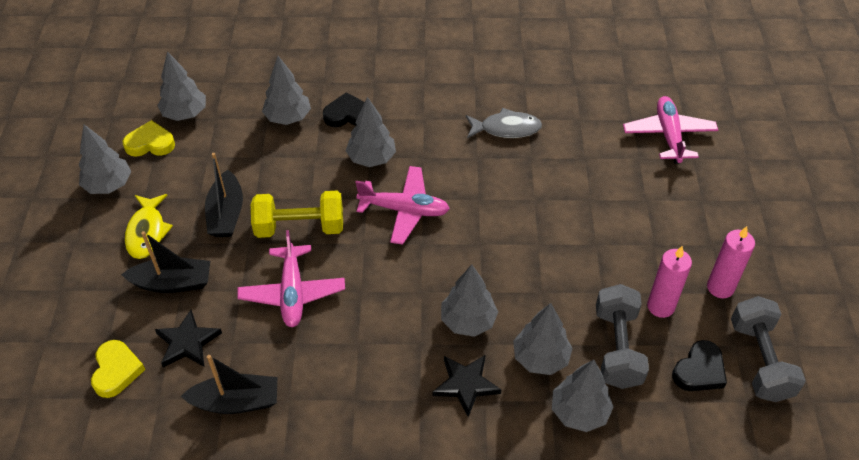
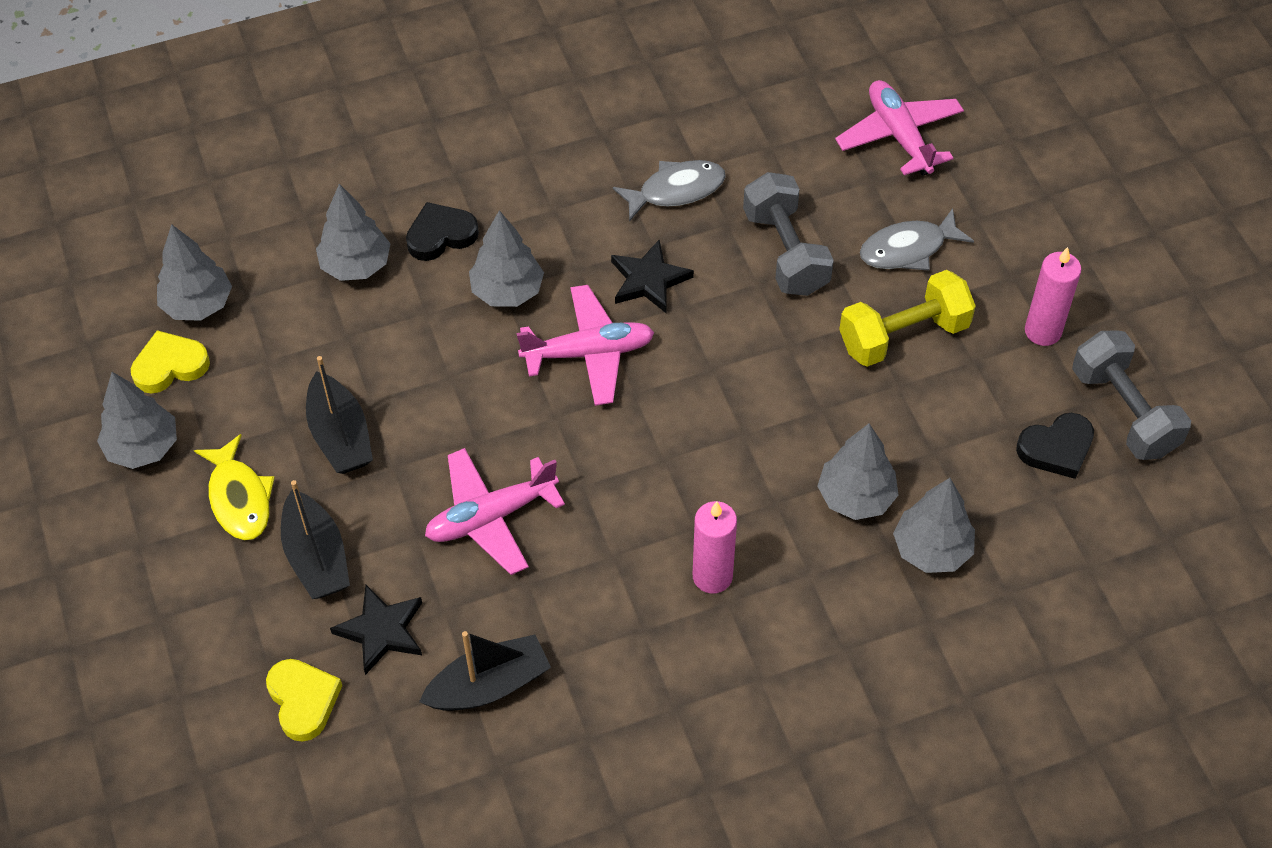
camera: 20 degrees left, 5 degrees up
(173, 283) = (316, 557): black boat -> black boat turned 90 degrees clockwise
(292, 293) = (491, 517): pink plane -> pink plane turned 90 degrees clockwise
(300, 227) = (455, 422): yellow dumbbell -> yellow dumbbell (903, 336)
(466, 385) = (776, 563): black star -> black star (649, 280)
(468, 321) = (743, 479): grey tree -> none
(617, 348) = (946, 452): grey dumbbell -> grey dumbbell (785, 252)
(645, 207) = (908, 249): none -> grey fish
(660, 306) = (978, 380): pink candle -> pink candle (712, 576)
(699, 370) = (1056, 448): black heart -> black heart turned 45 degrees clockwise

